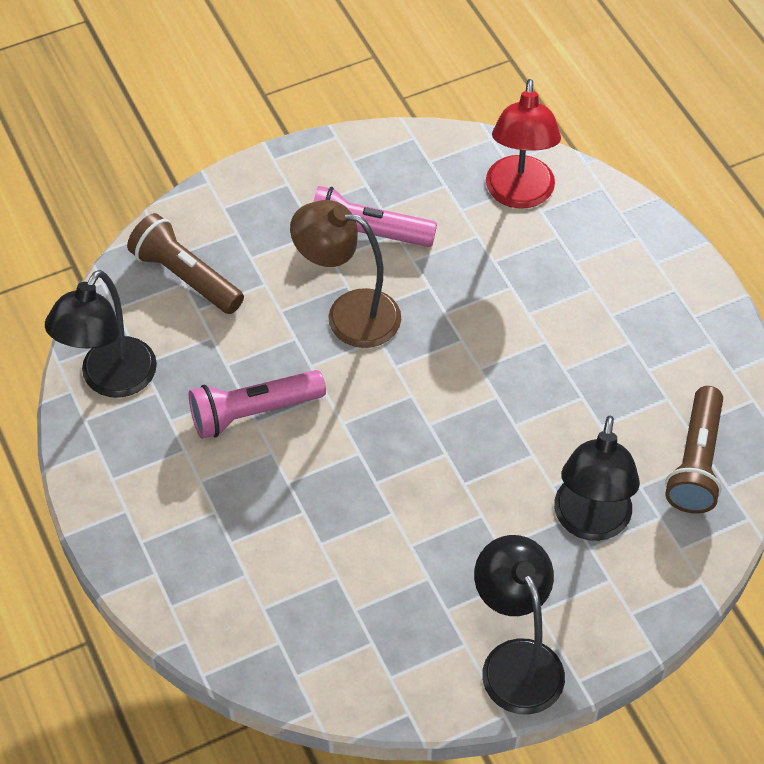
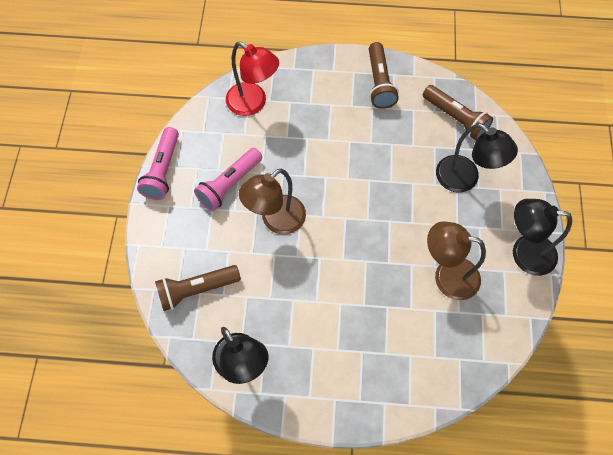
camera: 60 degrees left, 10 degrees up
(253, 412) = (310, 300): pink flashlight -> pink flashlight (163, 170)
(404, 568) = (447, 276): none -> brown lamp
(681, 331) = (379, 83): none -> brown flashlight

